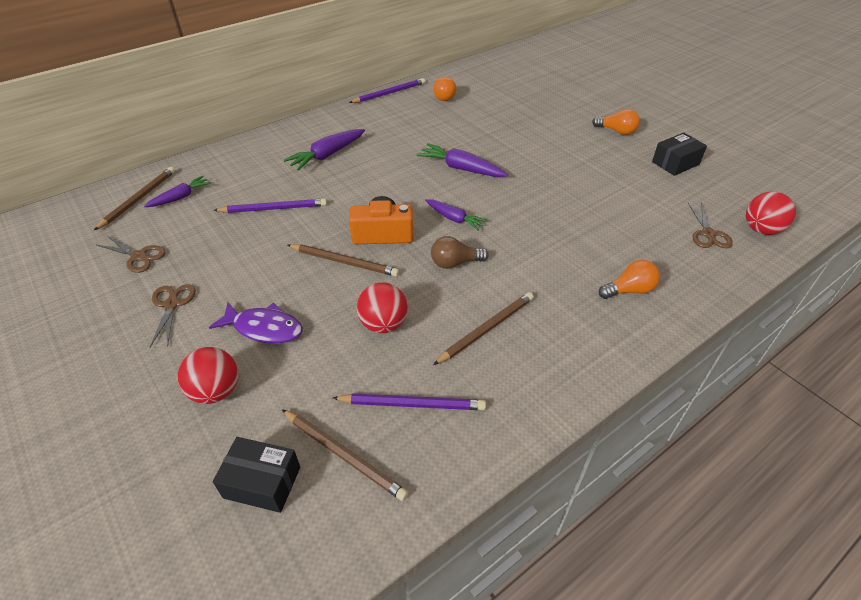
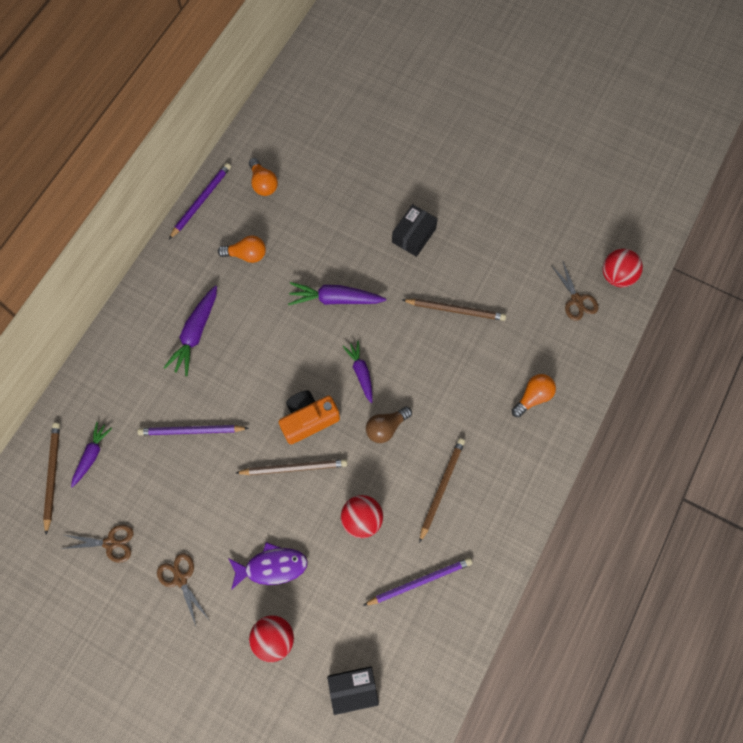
camera: 25 degrees left, 25 degrees up
(274, 208) = (191, 431): purple pencil -> purple pencil turned 150 degrees counterclockwise
(344, 455) = (395, 643): brown pencil -> brown pencil (455, 310)
(454, 219) = (361, 373): purple carrot -> purple carrot turned 120 degrees counterclockwise
(616, 131) = (458, 177): orange light bulb -> orange light bulb (246, 254)
(675, 163) = (526, 208): black box -> black box (413, 235)

